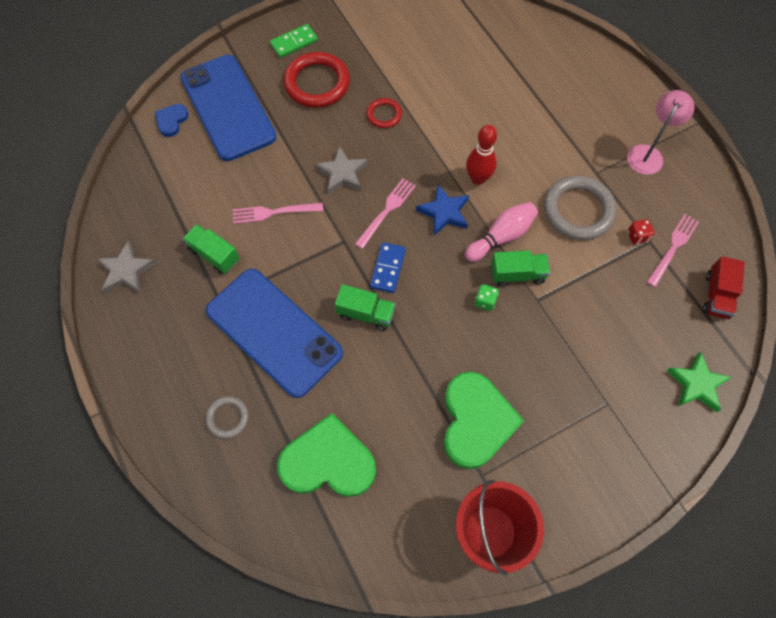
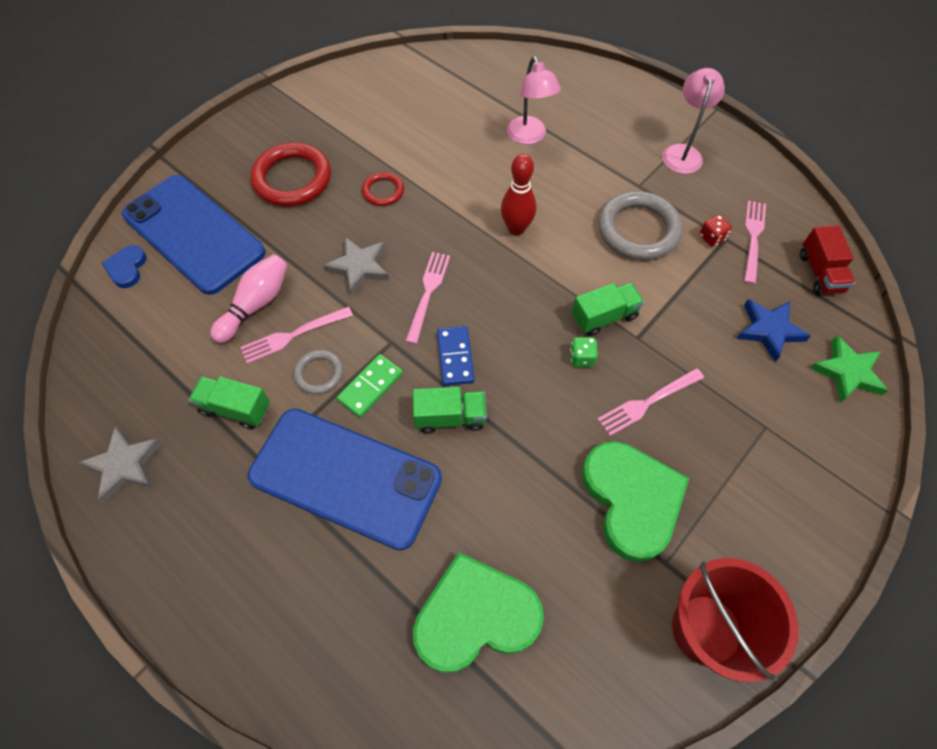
camera: 20 degrees left, 5 degrees down
(227, 418) = (325, 607): grey ring -> grey ring (319, 373)
(294, 42) = (249, 143): green domino -> green domino (370, 387)
(444, 212) = (494, 275): blue star -> blue star (769, 330)
(501, 237) = (569, 282): pink bowling pin -> pink bowling pin (256, 305)
(521, 353) = (647, 403): none -> pink fork
(522, 101) = (529, 137): none -> pink lamp

